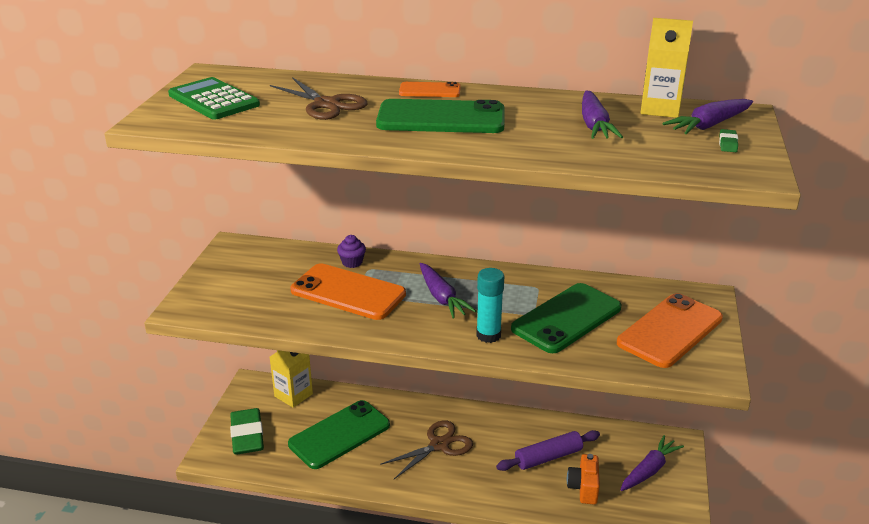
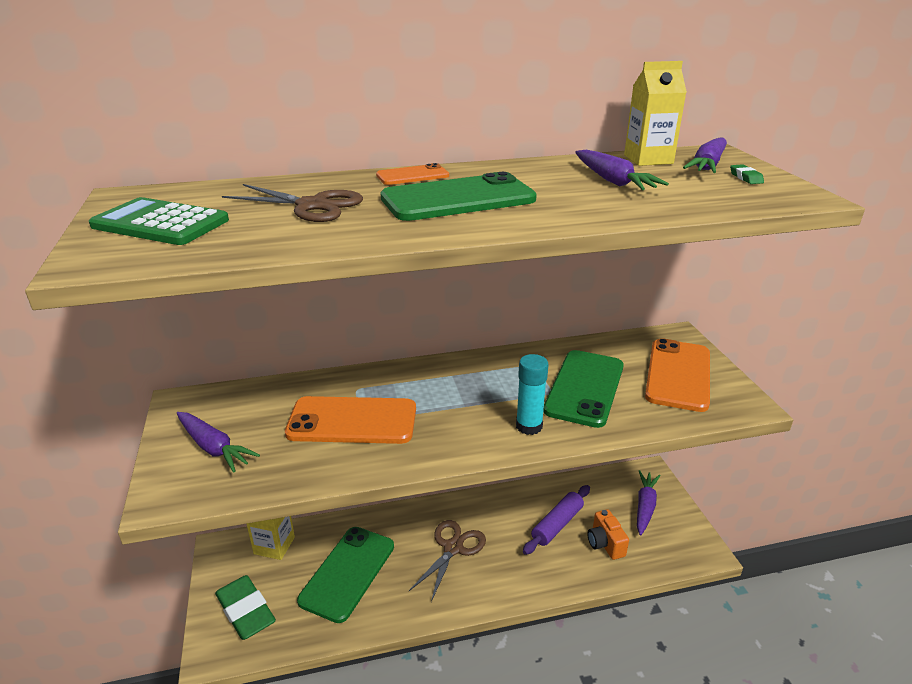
camera: 25 degrees left, 0 degrees up
(352, 262) = (333, 387): purple cupcake -> none
(442, 297) = (453, 399): purple carrot -> purple carrot (213, 448)

